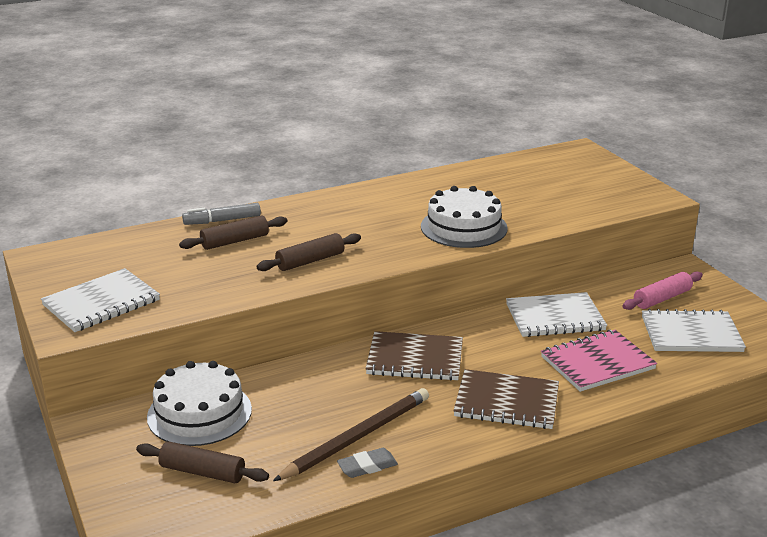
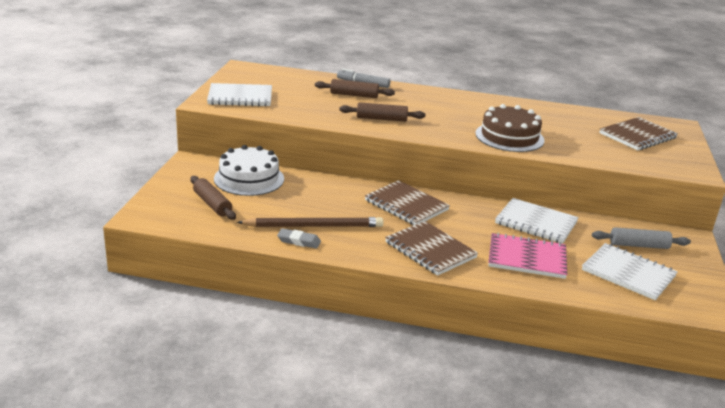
camera: 35 degrees right, 0 degrees up
(464, 227) = (509, 137): white cake -> brown cake
(565, 176) = (637, 136): none -> brown notebook
(662, 298) = (639, 245): pink rolling pin -> grey rolling pin

